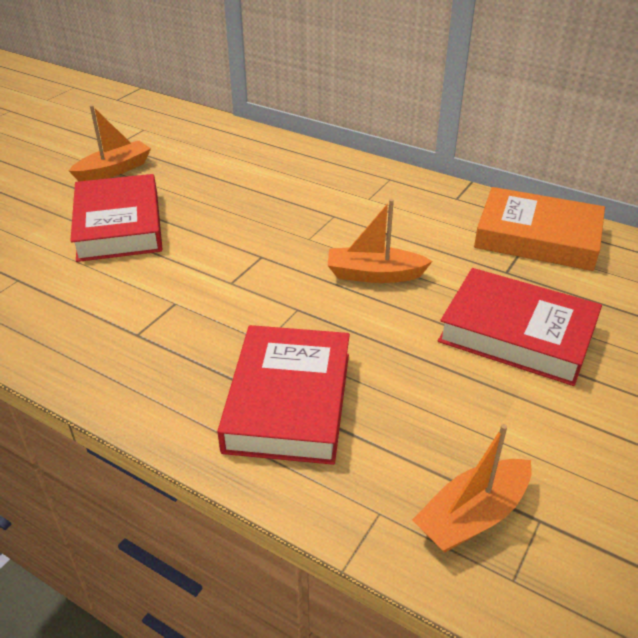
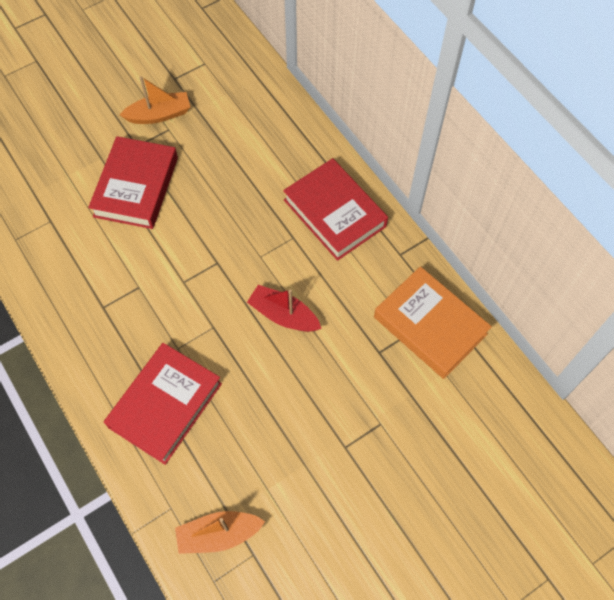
camera: 25 degrees right, 25 degrees up
(374, 275) = (283, 315): orange boat -> red boat
(517, 334) = (342, 414): red book -> red book (334, 213)

